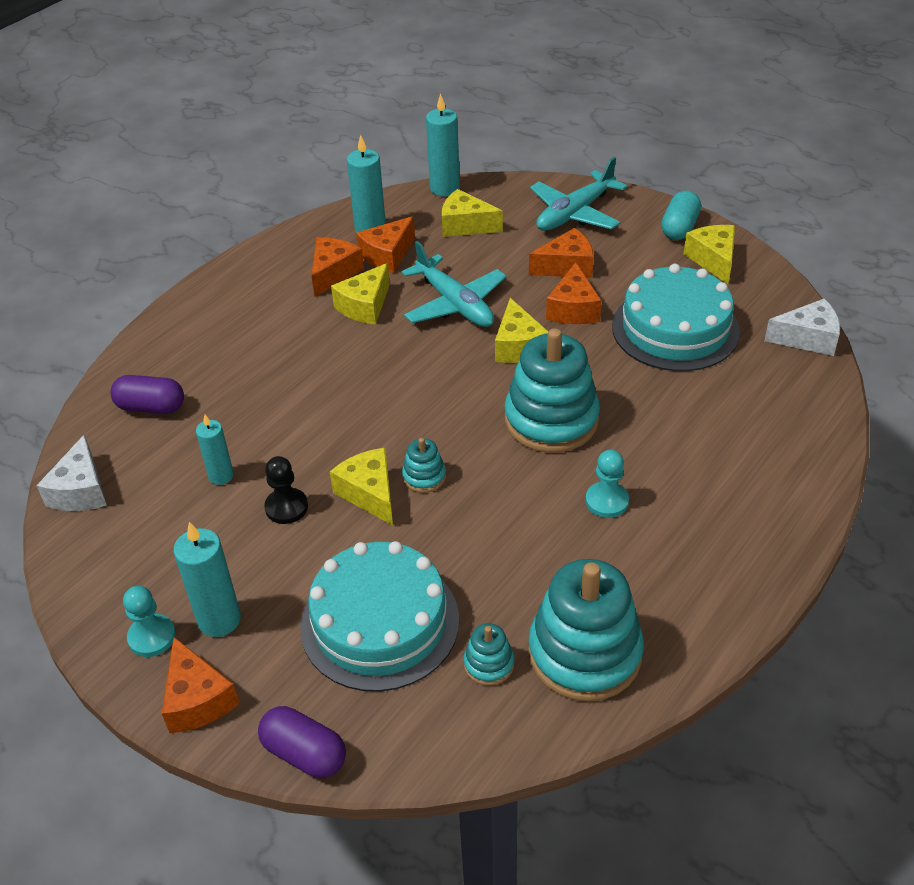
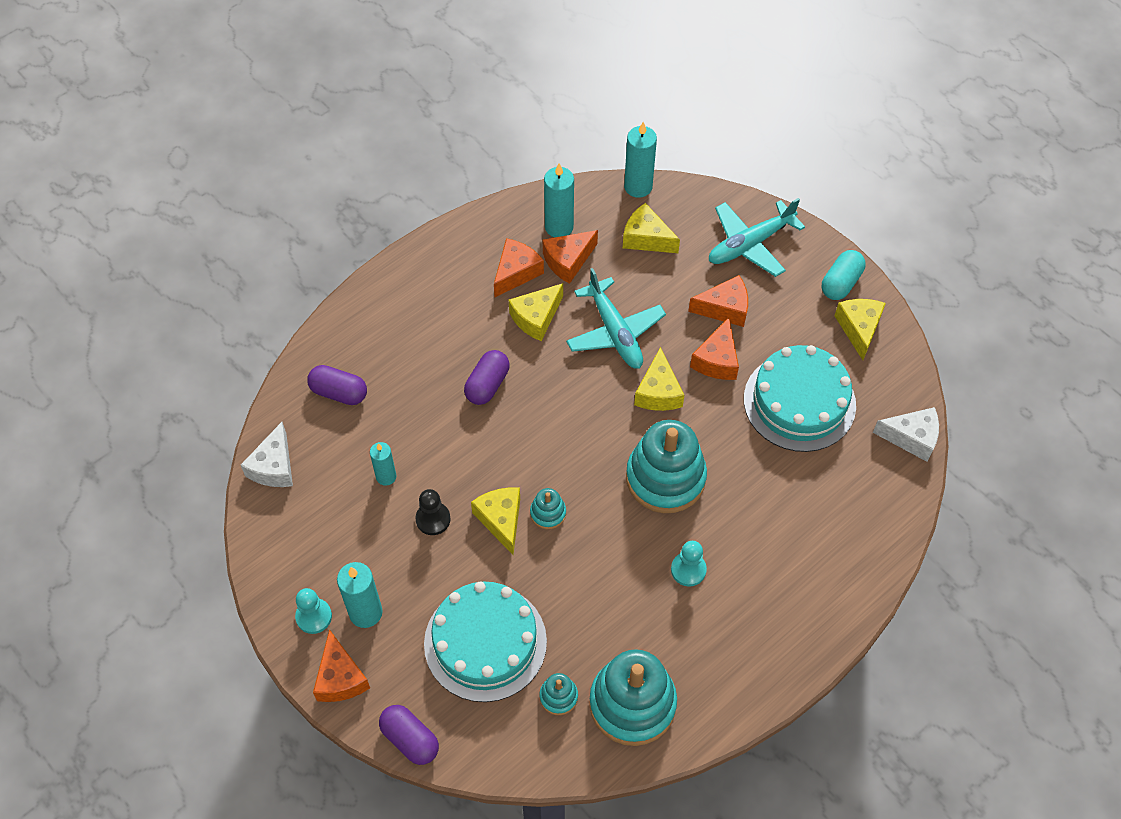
camera: 10 degrees right, 15 degrees up
(324, 371) = (487, 385): none -> purple capsule

